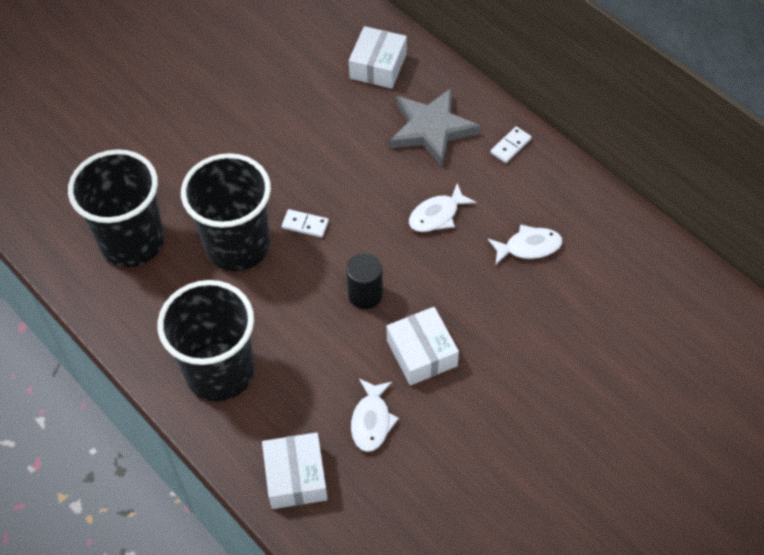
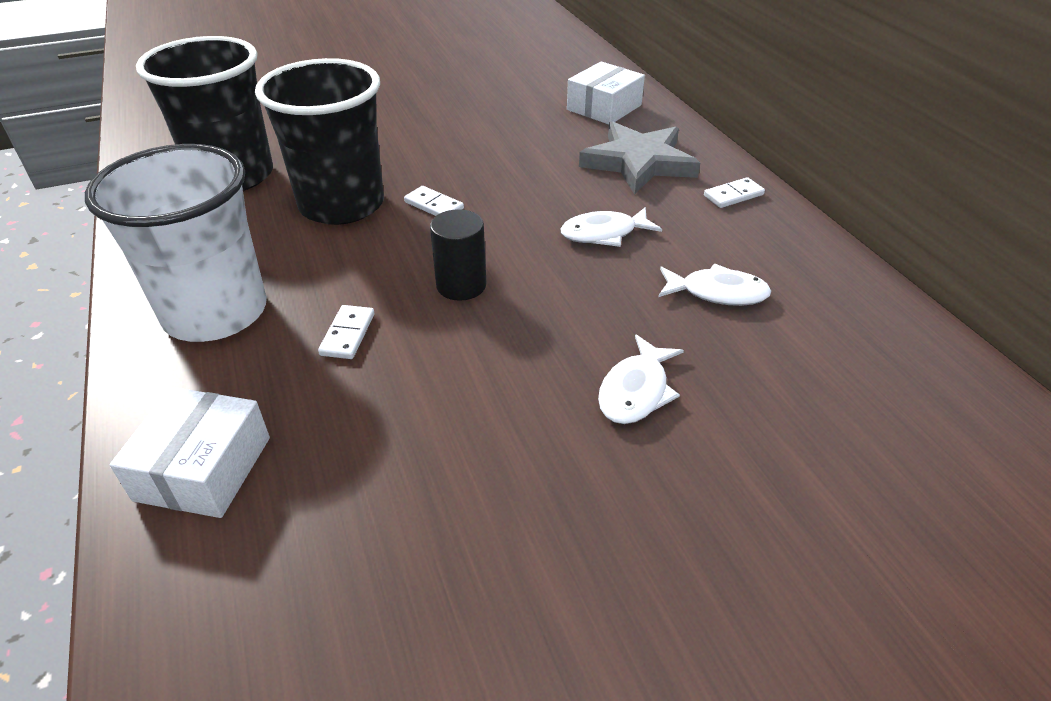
camera: 20 degrees right, 15 degrees down
(220, 371) = (215, 313): black cup -> white cup
(317, 359) = (348, 334): none -> white domino
(371, 421) = (369, 430): white fish -> white fish (636, 391)
(422, 353) = (497, 368): white box -> none

